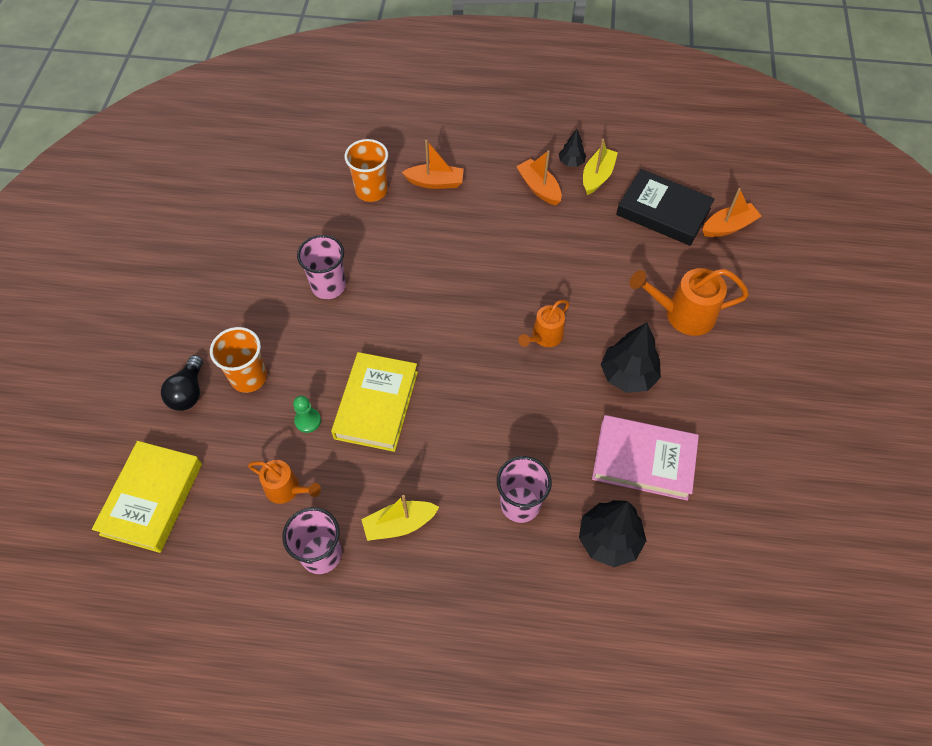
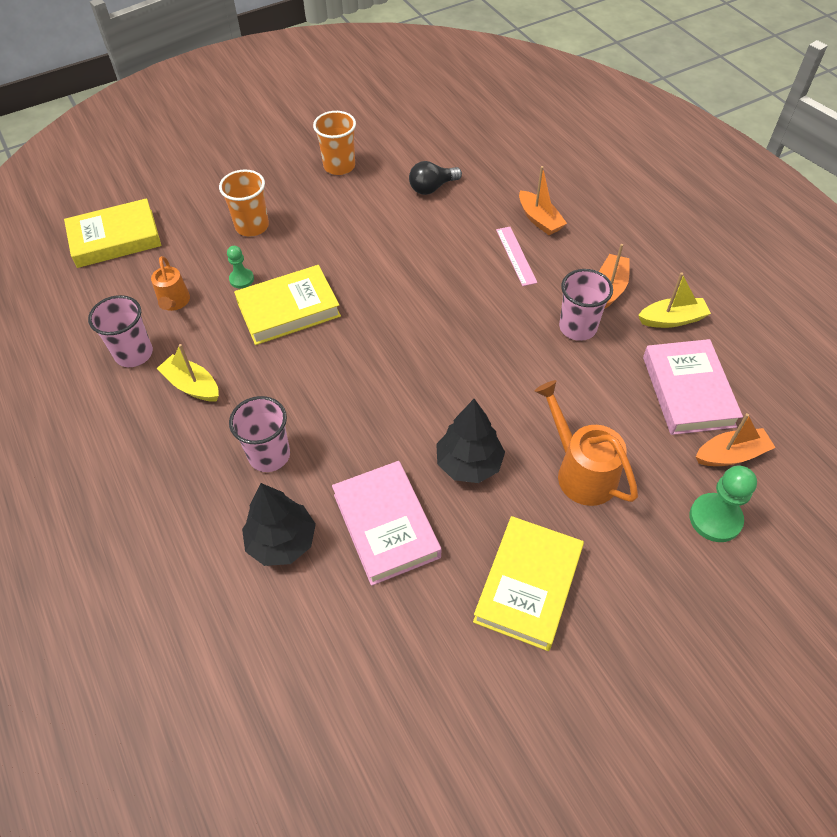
camera: 55 degrees right, 5 degrees down
(188, 392) = (213, 204): black light bulb -> black light bulb (432, 188)
(328, 286) = (372, 219): pink cup -> pink cup (577, 327)
(371, 190) = (488, 189): orange cup -> orange cup (339, 166)
(458, 220) = (516, 256): none -> pink ruler
(544, 337) = (452, 379): orange watering can -> none
(571, 162) = (666, 292): black tree -> none
(663, 212) = (688, 391): black book -> pink book
(728, 226) = (731, 455): orange boat -> orange boat turned 45 degrees counterclockwise
(749, 404) = (528, 585): none -> yellow book
(768, 269) = (715, 519): none -> green pawn

